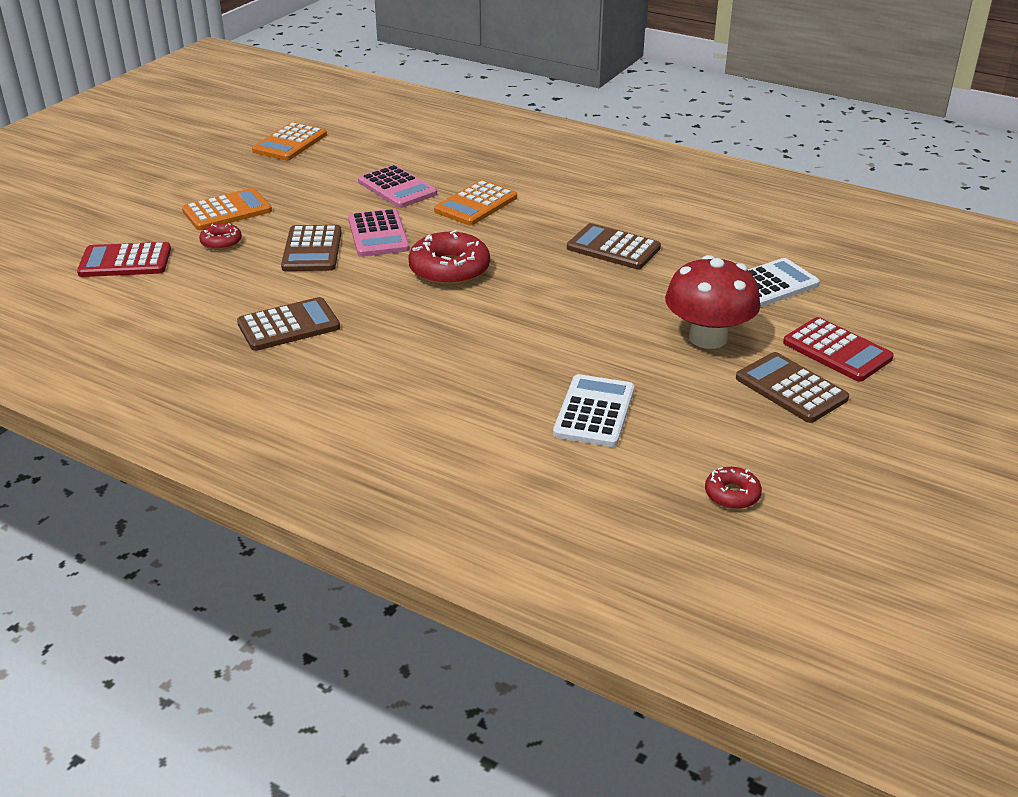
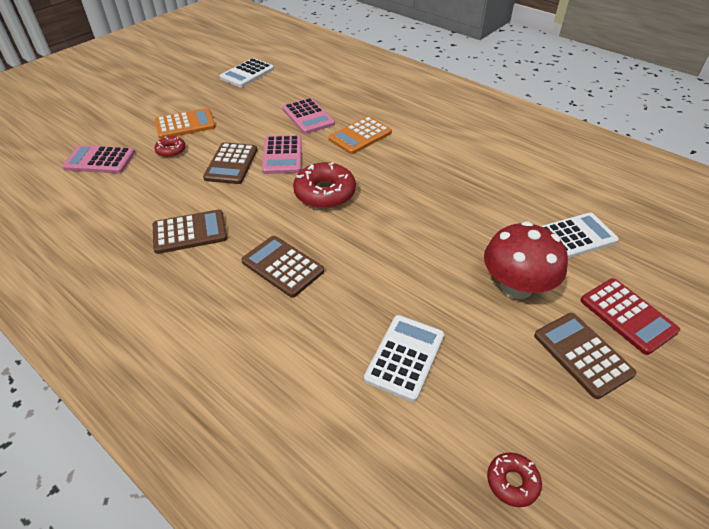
camera: 10 degrees right, 10 degrees up
(125, 261) = (100, 160): red calculator -> pink calculator
(290, 143) = (247, 73): orange calculator -> white calculator
(613, 248) = (454, 186): brown calculator -> brown calculator (282, 266)

